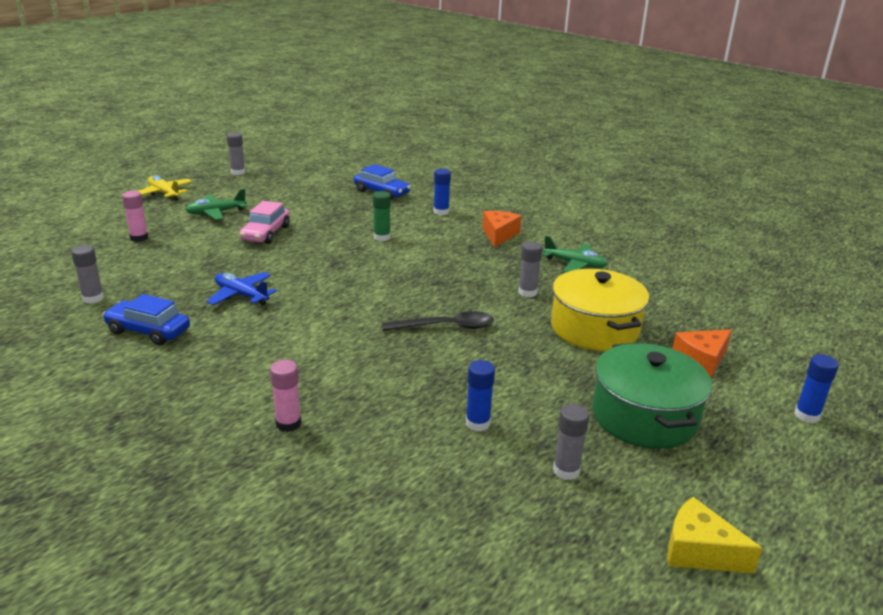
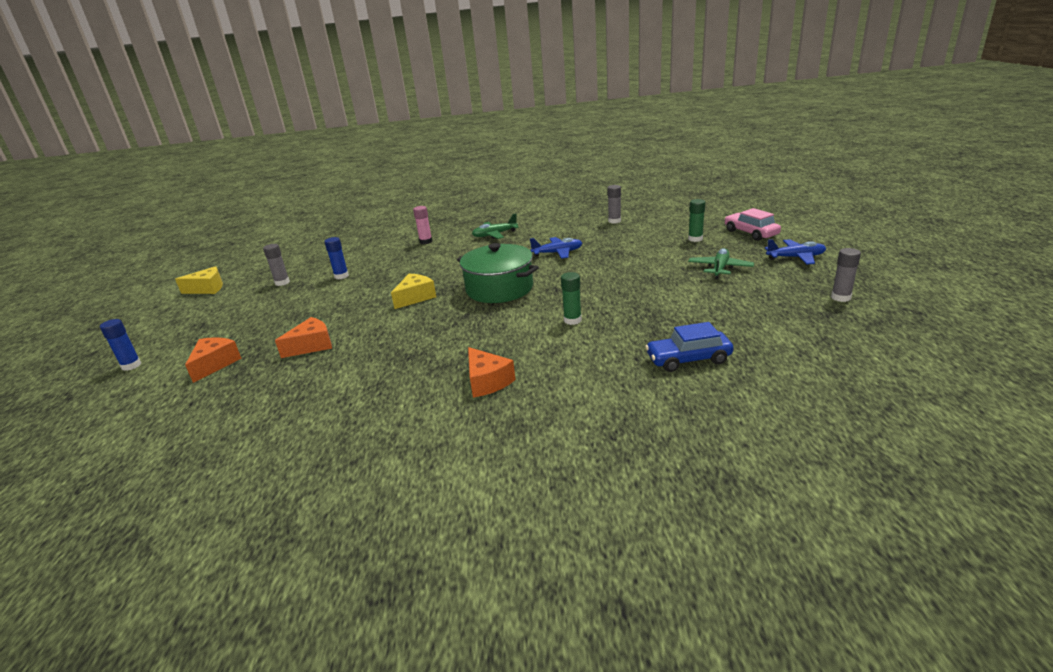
camera: 140 degrees right, 0 degrees up
(139, 238) = (695, 239): pink glue stick -> green glue stick
(148, 331) = (555, 228): blue car -> none
(164, 193) = (795, 257): yellow plane -> blue plane
(266, 233) = (648, 278): pink car -> pink car (750, 233)
(441, 212) = (586, 373): blue glue stick -> none
(446, 327) = (415, 297): black spoon -> yellow cheese
(527, 292) = (389, 344): grey glue stick -> none
(575, 264) = (375, 391): green plane -> green plane (495, 235)
(594, 328) = (311, 346): yellow pot -> orange cheese
(644, 416) = (249, 317): green pot -> green pot (499, 289)

